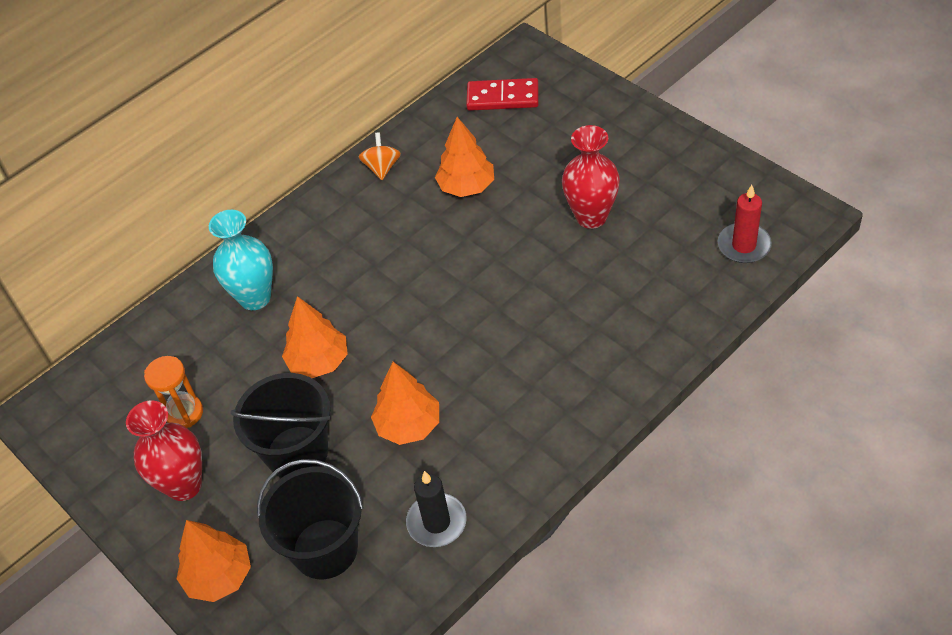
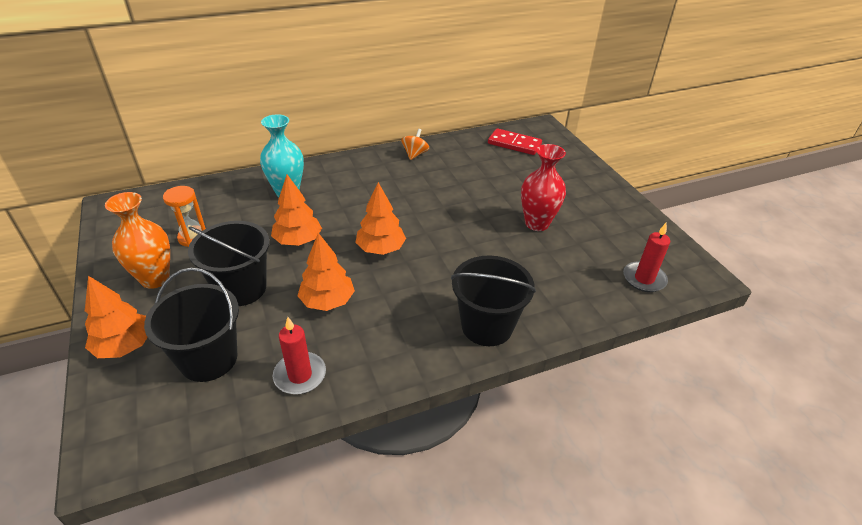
camera: 15 degrees right, 10 degrees down
(184, 485) = (155, 279): red vase -> orange vase
(437, 522) = (300, 375): black candle -> red candle
(466, 187) = (461, 180): orange tree -> orange tree (381, 249)
(601, 379) = (487, 326): none -> black bucket

